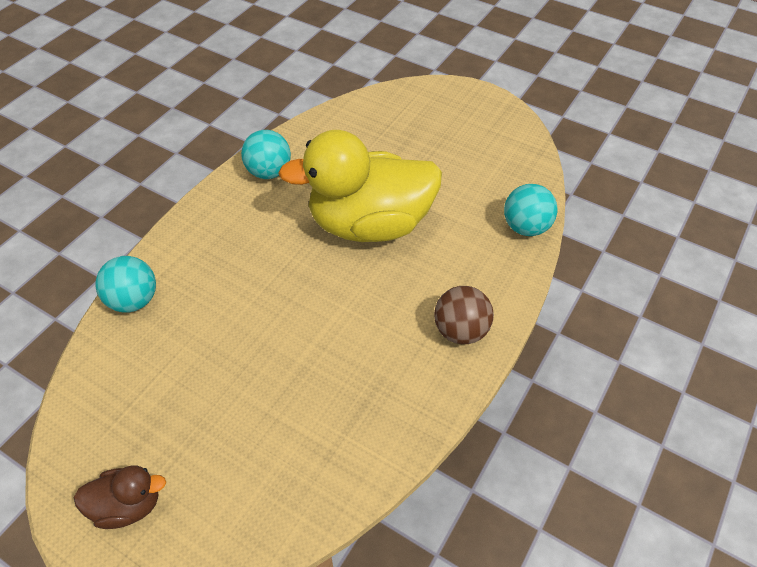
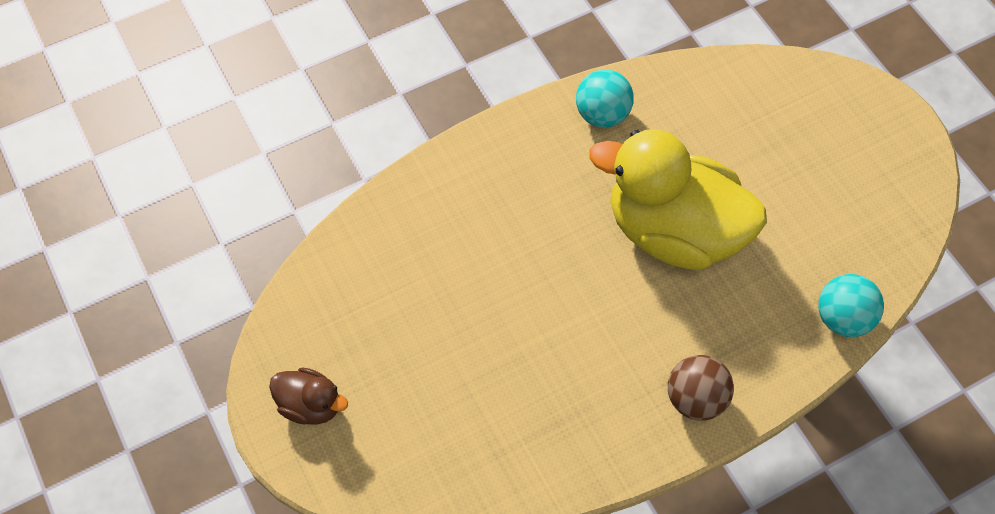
camera: 30 degrees right, 10 degrees up
(134, 300) = (400, 204): turquoise ball -> none

